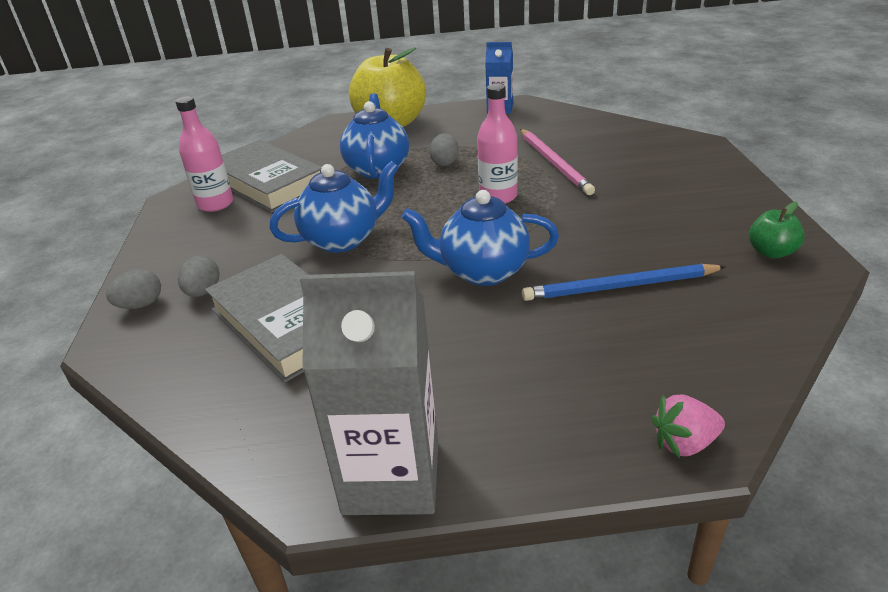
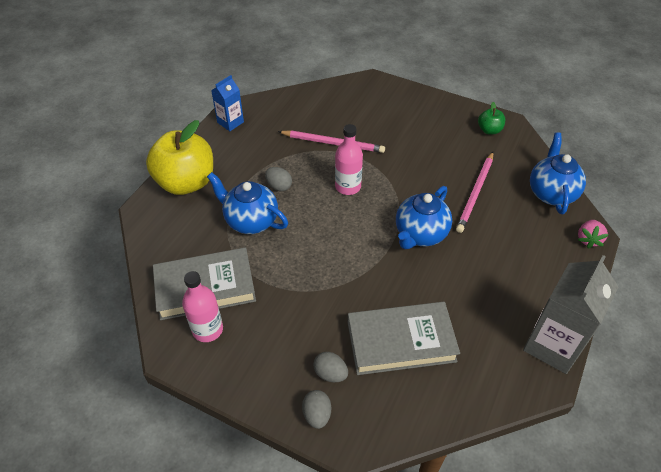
camera: 60 degrees left, 15 degrees up
(342, 239) = (330, 278): blue teapot -> blue teapot (551, 193)
(619, 287) = (475, 193): blue pencil -> pink pencil

